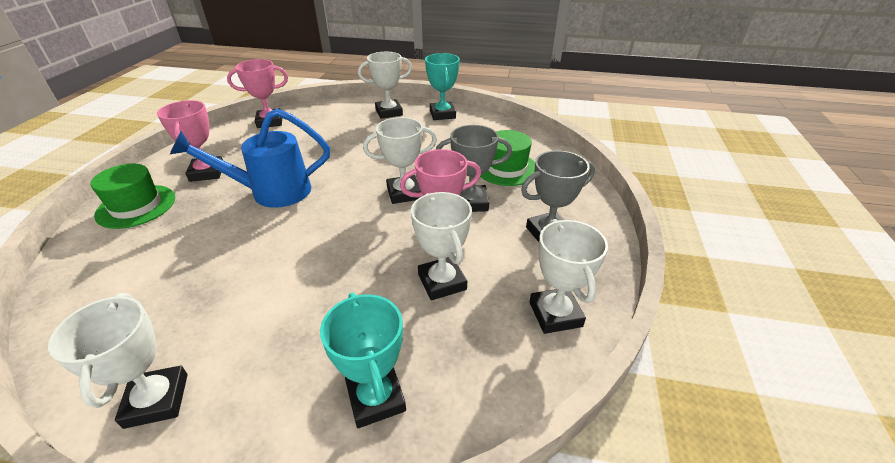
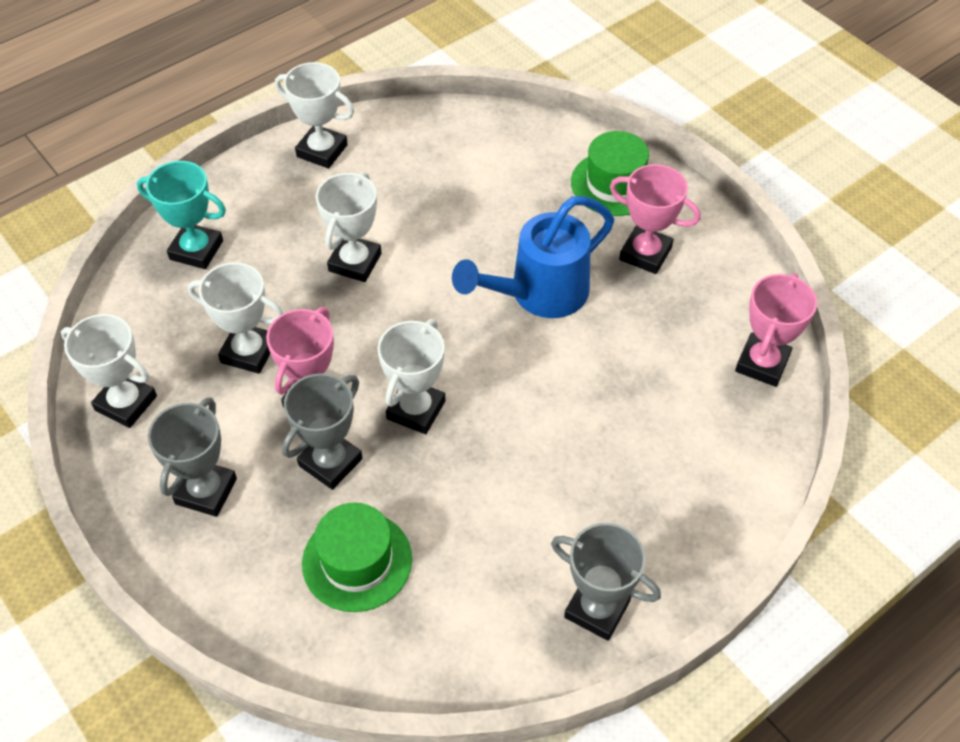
camera: 130 degrees right, 15 degrees up
(272, 192) = (539, 294): blue watering can -> blue watering can turned 150 degrees counterclockwise
(389, 112) = (672, 534): white trophy -> white trophy (355, 262)
(442, 114) = (597, 609): turquoise trophy -> grey trophy

